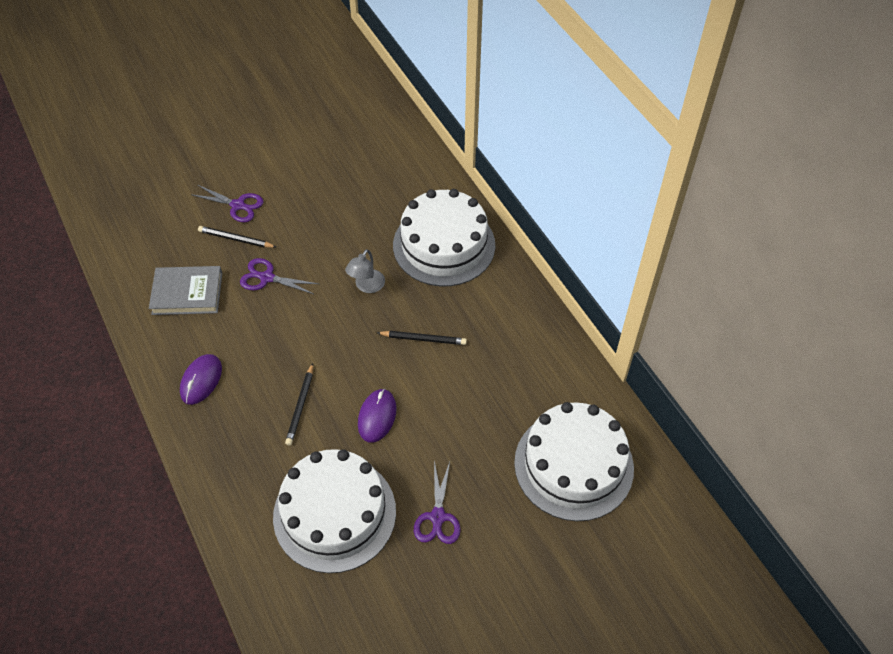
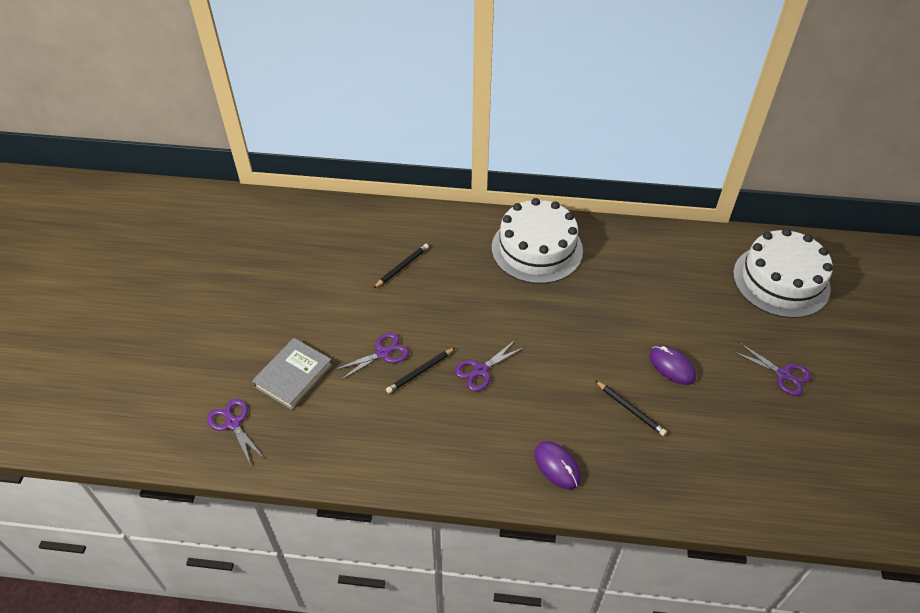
camera: 55 degrees left, 5 degrees down
(108, 159) = (233, 423): none -> purple scissors
(187, 293) = (453, 433): grey book -> grey book (293, 376)
(334, 513) = (746, 435): white cake -> none
(366, 286) = (541, 312): grey lamp -> none
(423, 339) = (618, 304): black pencil -> black pencil (402, 267)

